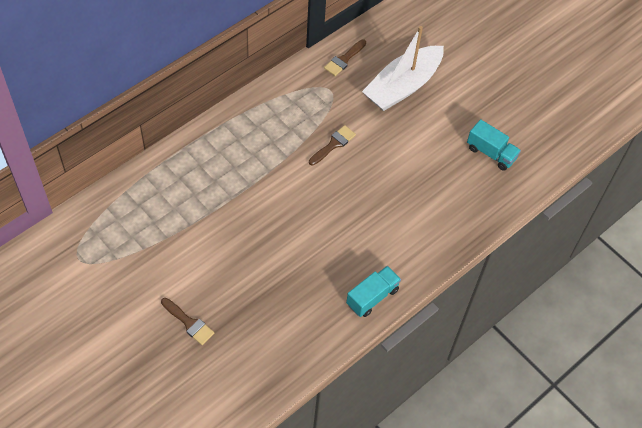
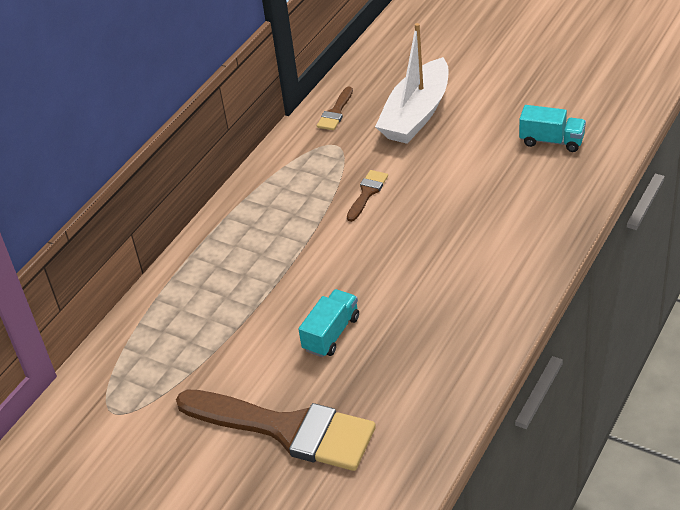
camera: 10 degrees left, 15 degrees down
(189, 323) = (287, 429): brown brush -> brown brush, size x2.36
(372, 297) = (496, 323): turquoise truck -> turquoise truck (331, 334)

